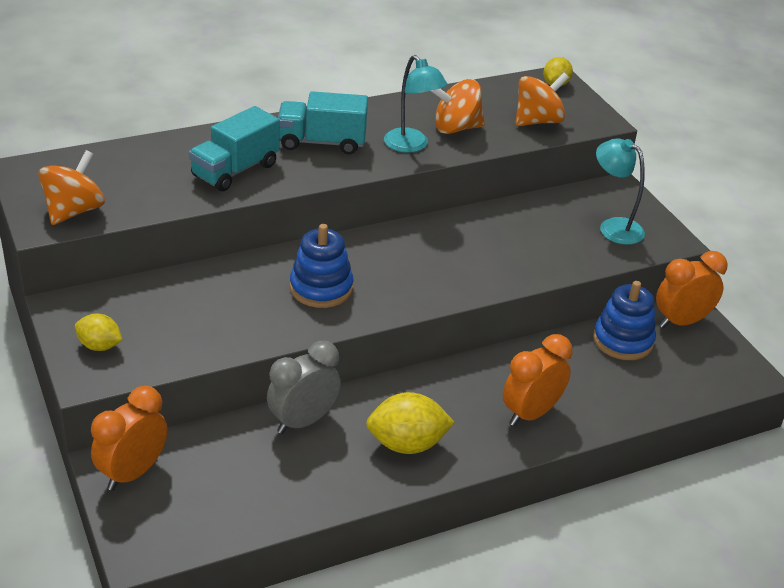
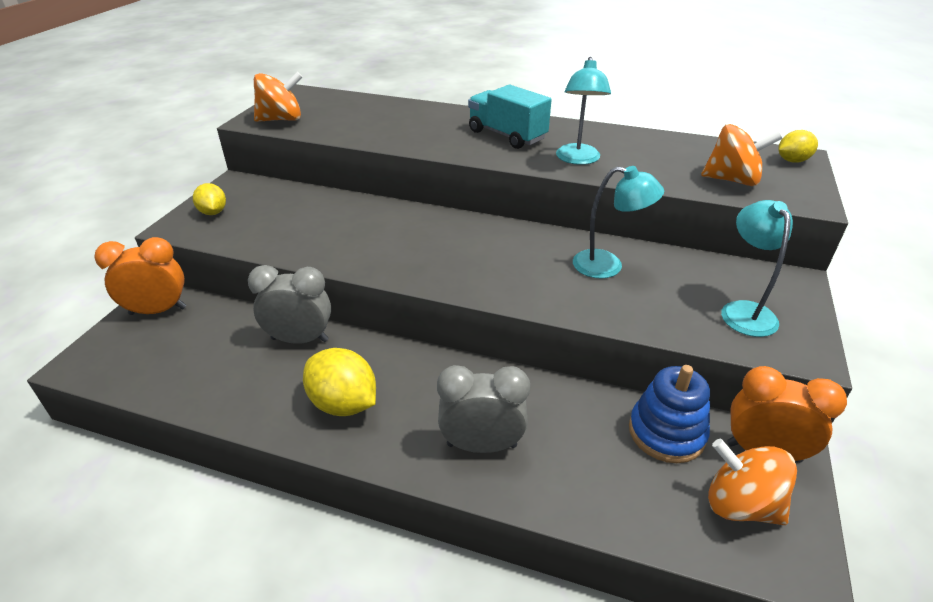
camera: 45 degrees right, 0 degrees up
(235, 170) = (416, 131): turquoise truck -> none
(321, 288) = (400, 242): blue stacking toy -> none
(456, 128) = (638, 161): orange spinning top -> orange spinning top (740, 504)
(498, 233) = (608, 266): none -> turquoise lamp
(531, 413) = (481, 445): orange clock -> grey clock

